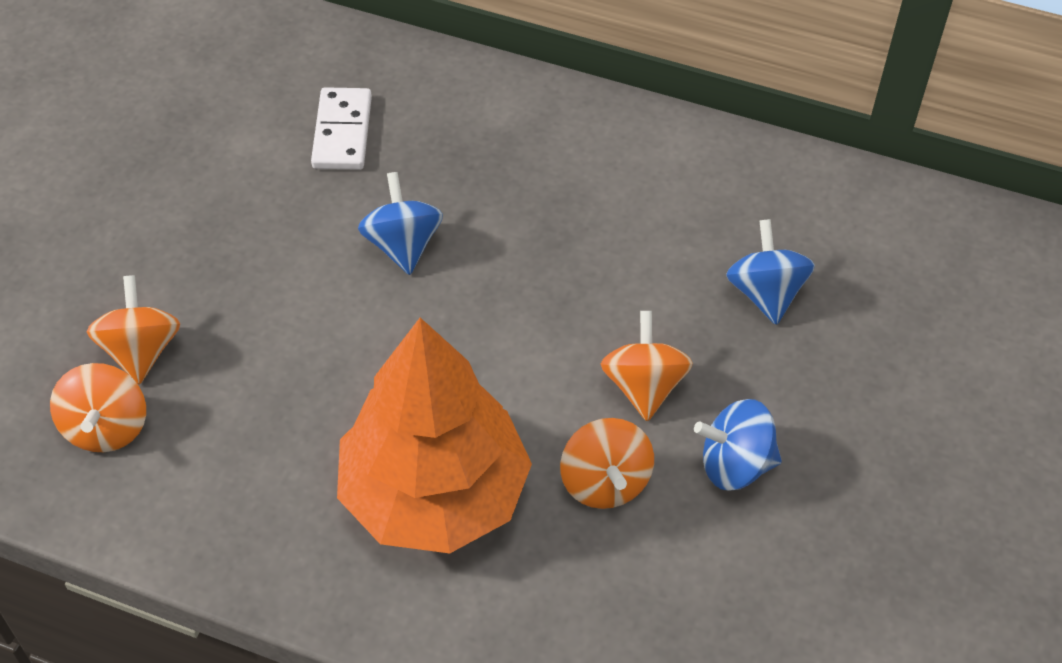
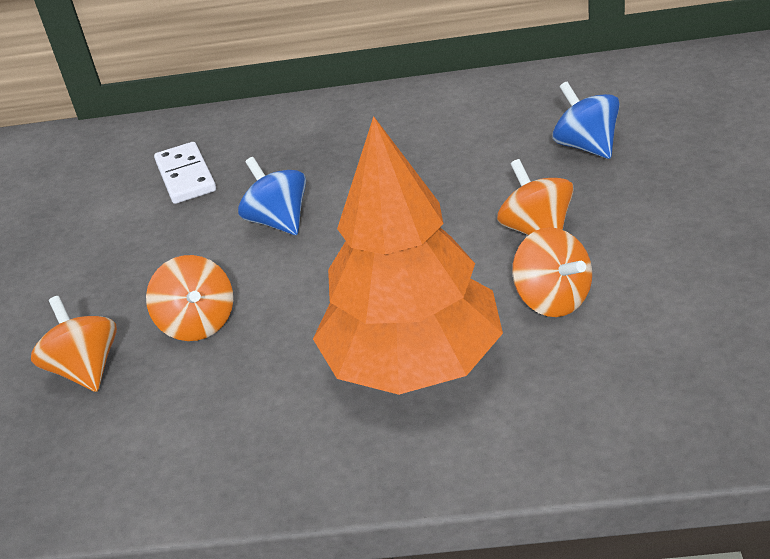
camera: 15 degrees left, 15 degrees down
(107, 428) = (81, 435): orange spinning top -> orange spinning top (198, 323)
(735, 465) = (648, 249): blue spinning top -> none

